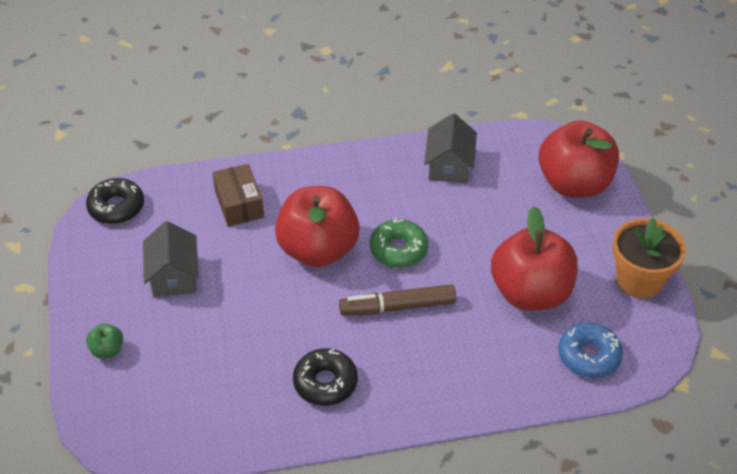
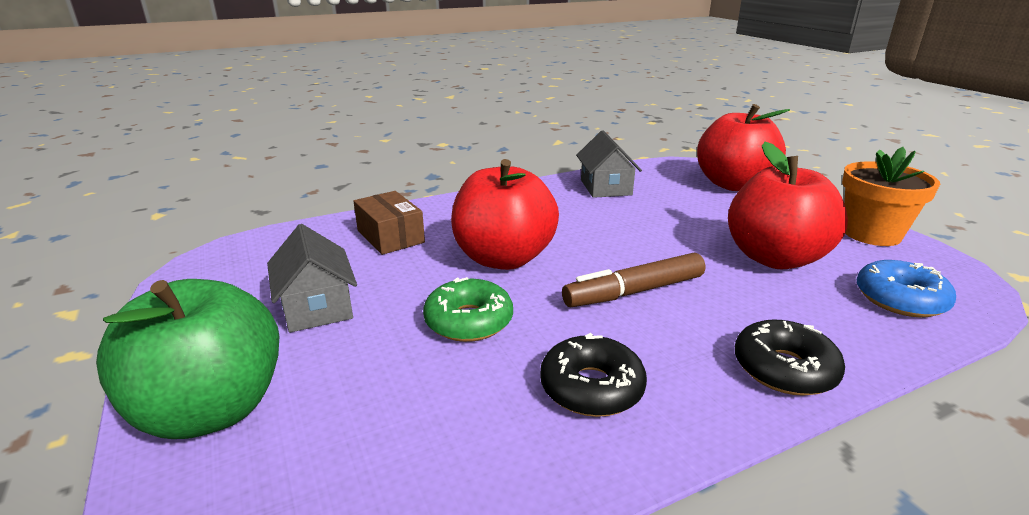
camera: 15 degrees left, 20 degrees down
(107, 350) = (212, 410): green apple -> green apple, size x2.47
(116, 207) = (229, 257): black donut -> black donut (784, 369)
(398, 249) = (598, 246): green donut -> green donut (469, 321)

